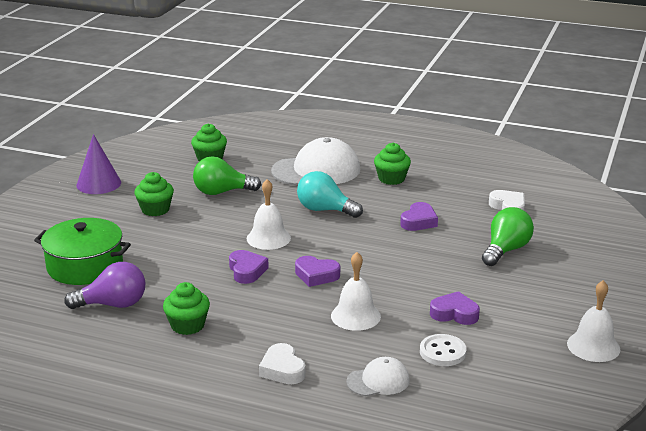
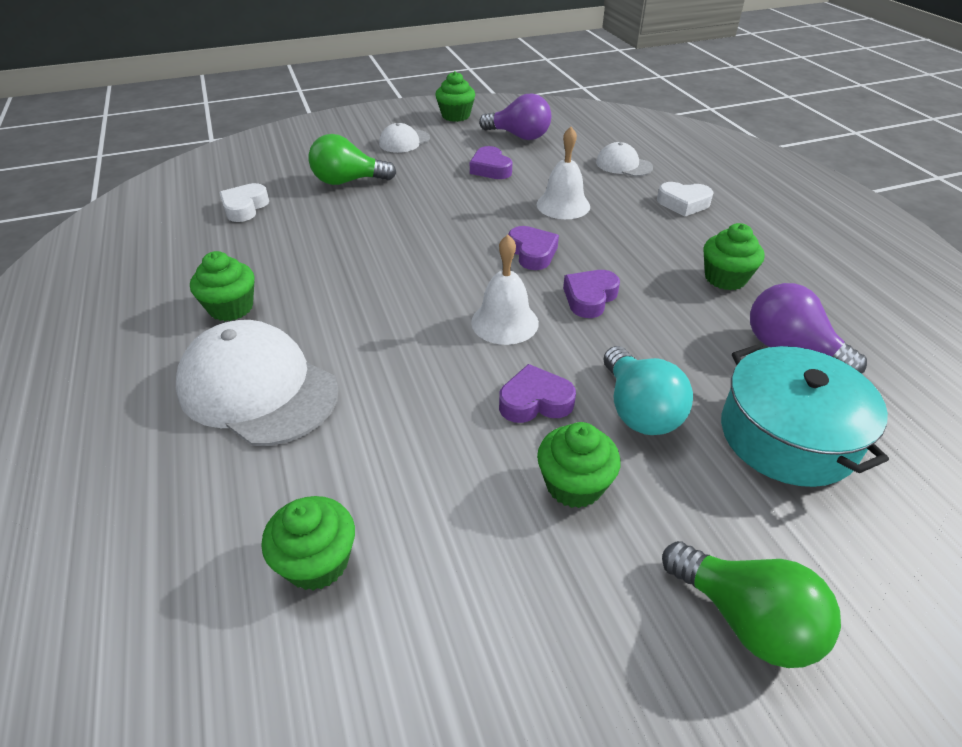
camera: 130 degrees left, 15 degrees up
(85, 266) = (787, 436): green pot -> turquoise pot
(98, 184) = (596, 668): purple cone -> none
(222, 192) = (434, 446): green light bulb -> green light bulb (746, 619)
(282, 369) = (683, 203): white heart -> white heart turned 75 degrees clockwise
(325, 210) = (382, 317): turquoise light bulb -> turquoise light bulb (638, 410)
(419, 221) = (338, 243): purple heart -> purple heart (535, 401)
(442, 352) = (549, 156): white button -> none
(503, 358) = (519, 136): none -> purple light bulb
(557, 297) = (404, 141): none -> white cap
(593, 346) = (455, 116): white bell -> green cupcake

